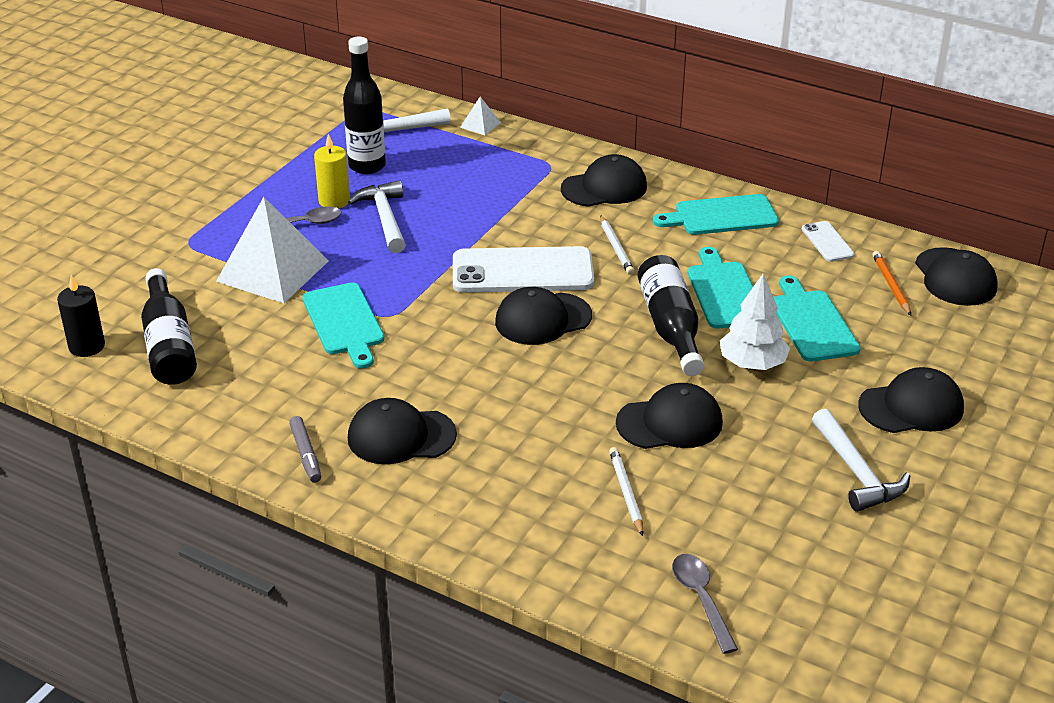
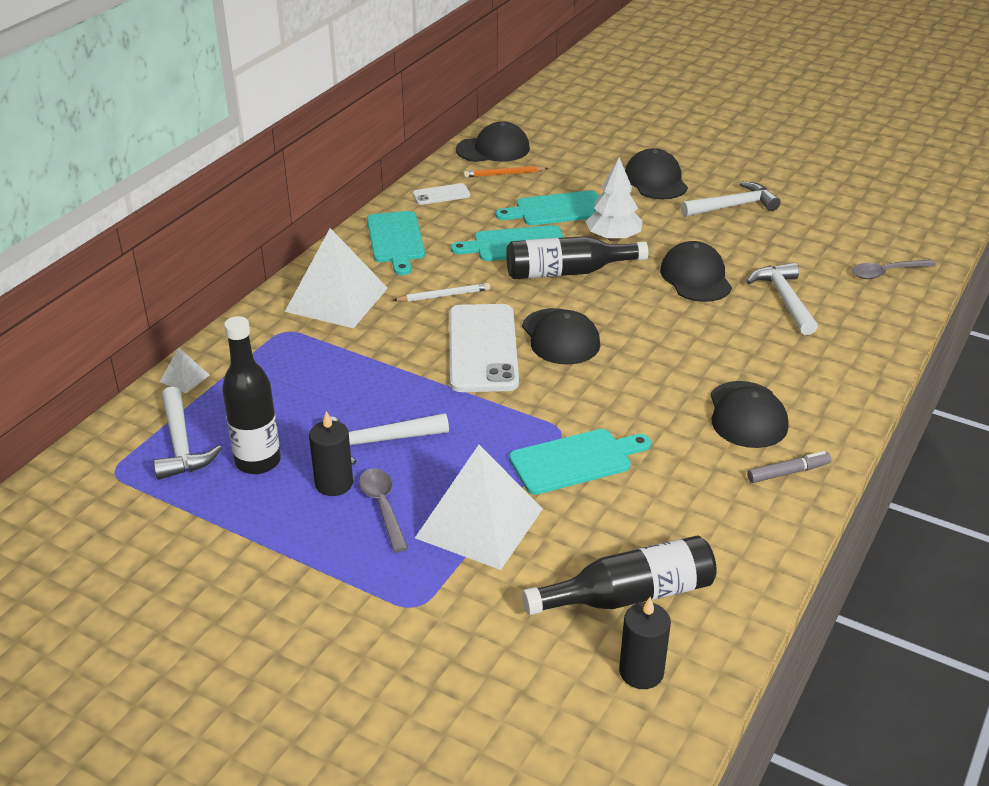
camera: 90 degrees left, 0 degrees up
(334, 201) = (334, 483): yellow candle -> black candle
(604, 188) = (336, 299): black cap -> white pyramid
(626, 492) = (784, 299): white pencil -> white hammer

